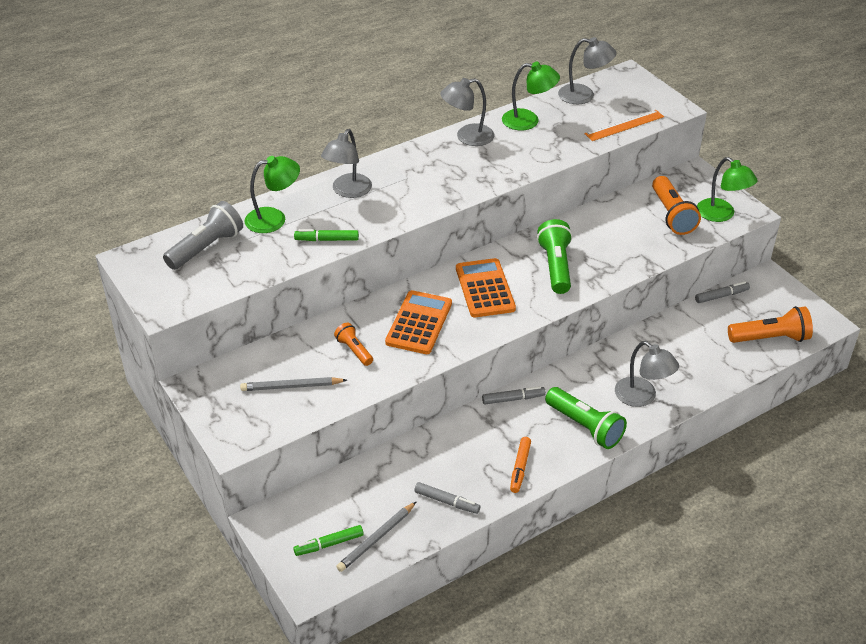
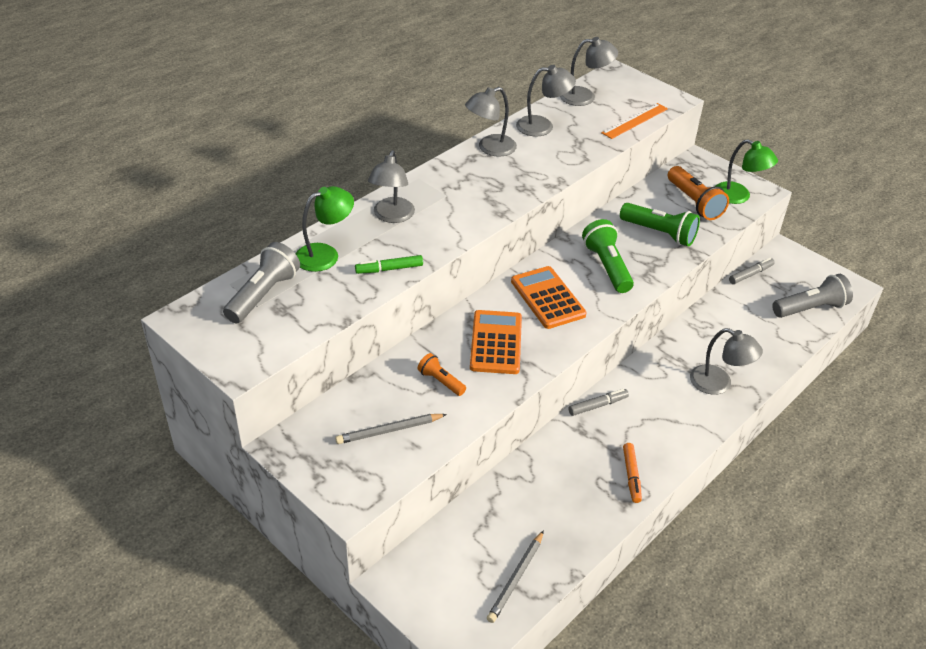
camera: 15 degrees left, 0 degrees up
(329, 544) = (468, 594): green marker -> none
(447, 502) = (573, 525): grey marker -> none
(528, 121) = (542, 126): green lamp -> grey lamp
(585, 426) = (677, 422): green flashlight -> green flashlight (659, 233)
(770, 338) = (810, 308): orange flashlight -> grey flashlight

